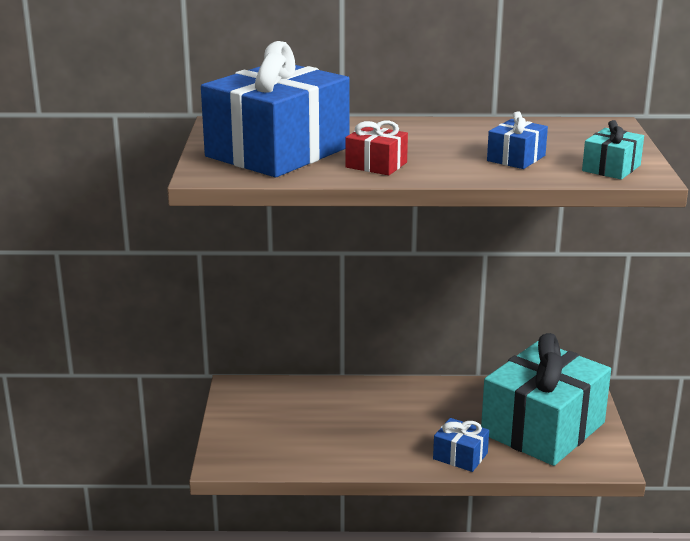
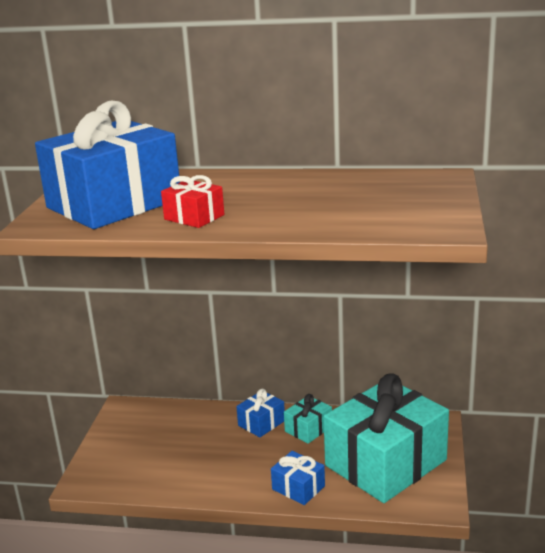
camera: 10 degrees right, 0 degrees up
(516, 158) = (331, 211): blue gift -> blue gift (261, 423)
(611, 168) = (419, 222): turquoise gift -> turquoise gift (308, 429)

